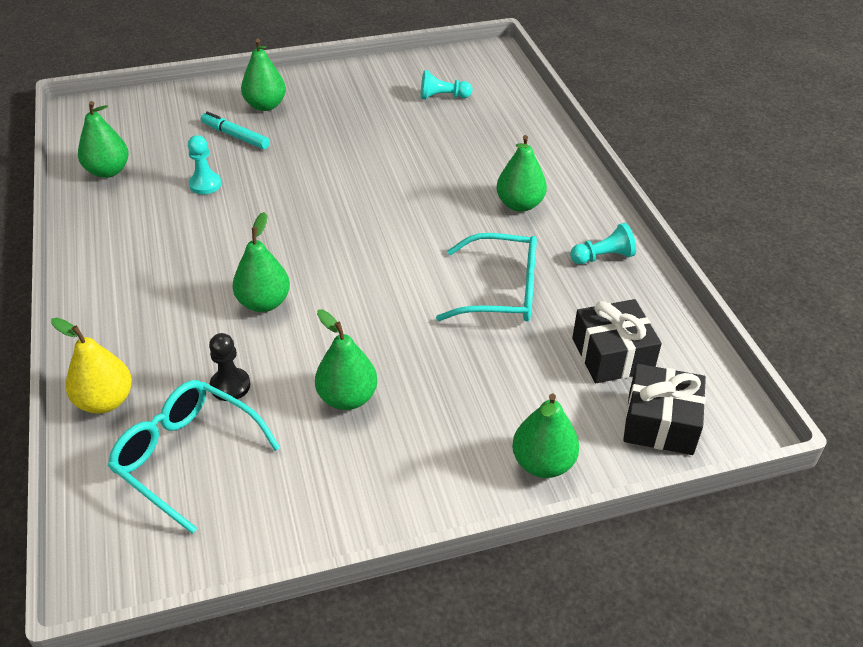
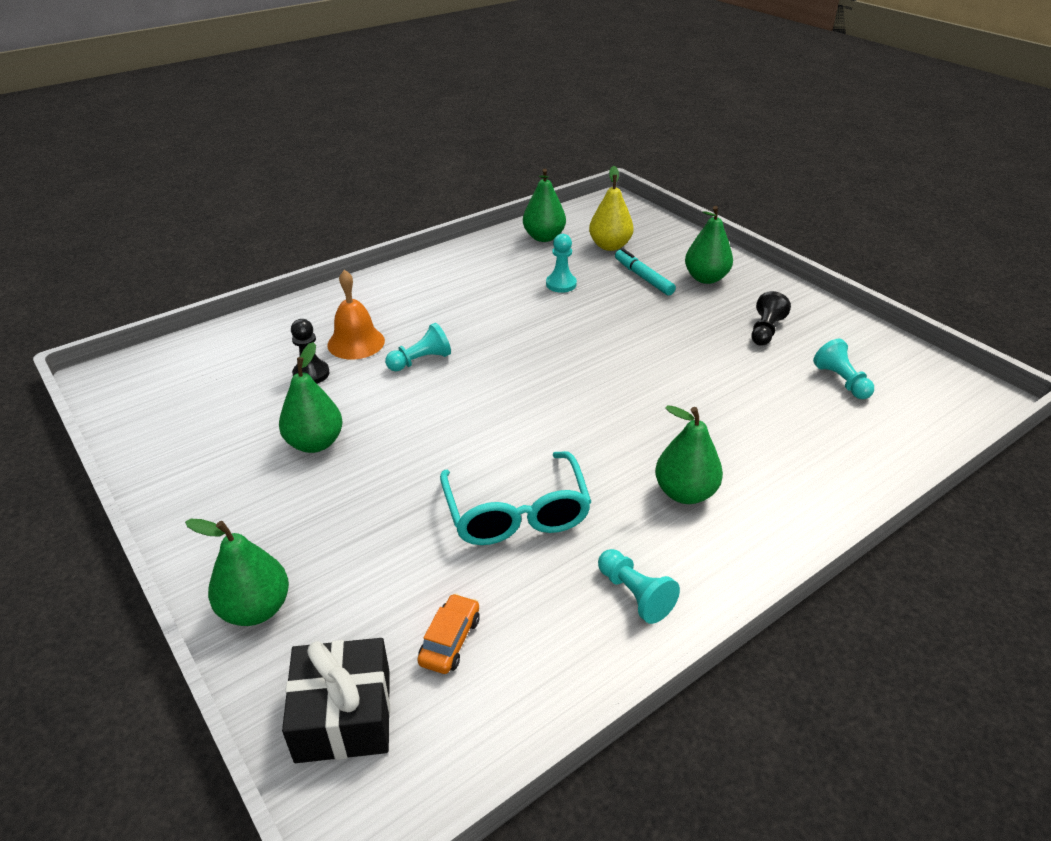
camera: 70 degrees right, 5 degrees down
(105, 401) = (278, 322): yellow pear -> yellow pear (610, 246)
(186, 456) = (227, 376): turquoise glasses -> none
(197, 343) = (356, 342): none -> orange bell
(235, 136) = (643, 277): turquoise marker -> turquoise marker turned 45 degrees counterclockwise
(264, 303) = (420, 361): green pear -> turquoise pawn
(361, 105) = (765, 330): none -> black pawn
(612, 355) = (450, 640): black gift -> orange car

